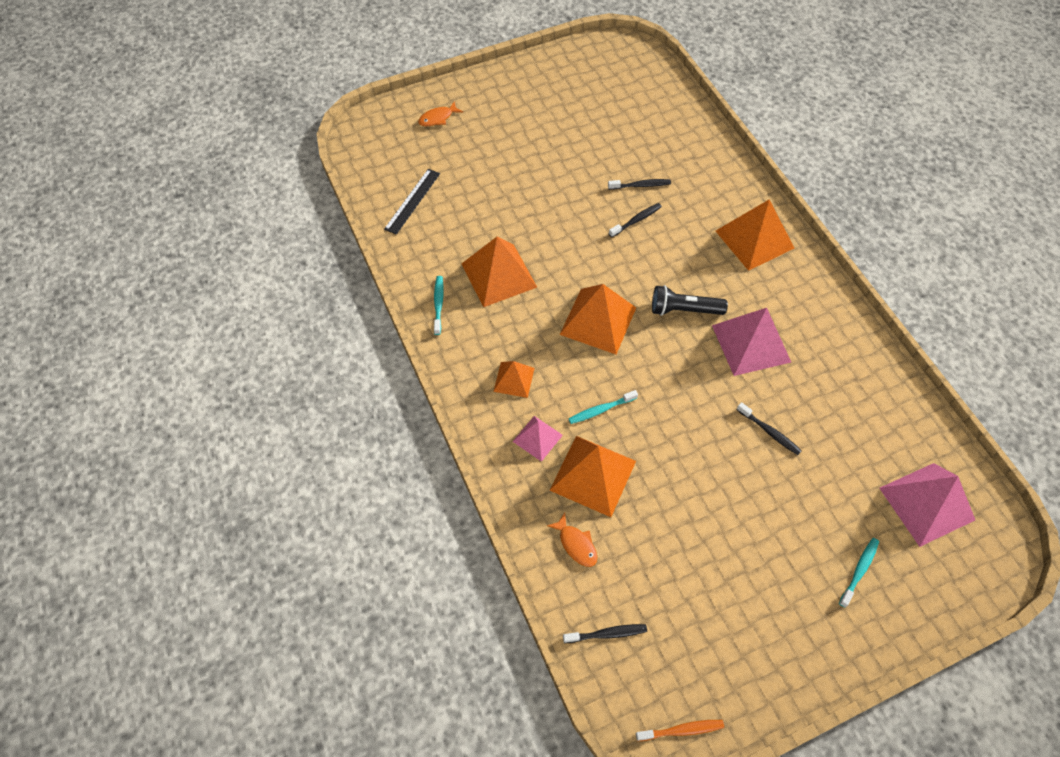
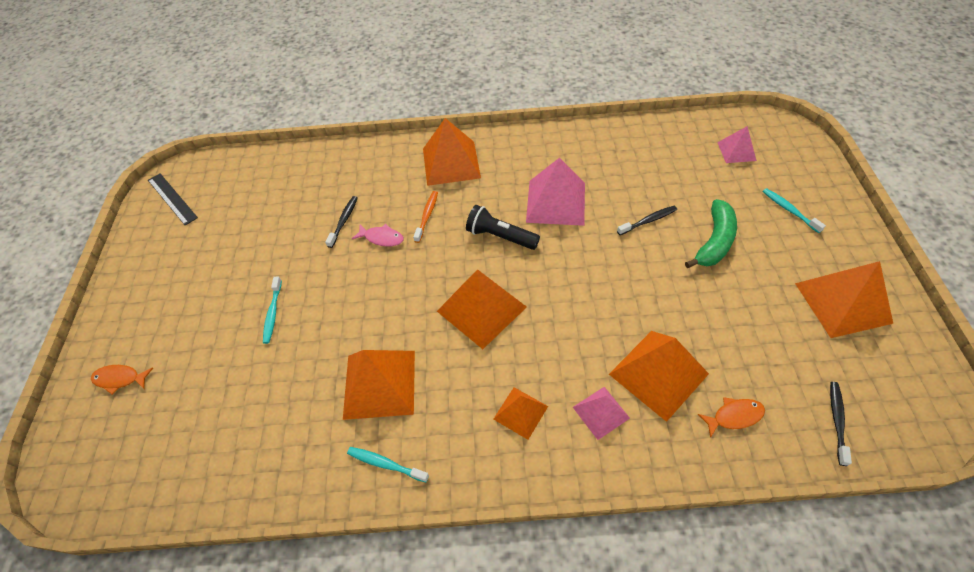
camera: 65 degrees left, 5 degrees down
(412, 201) = (220, 448): black ruler -> black ruler (172, 198)
(438, 118) = (120, 379): orange fish -> orange fish turned 105 degrees clockwise
(600, 410) = (585, 341): turquoise toothbrush -> turquoise toothbrush (273, 313)
(636, 220) = (382, 238): black toothbrush -> pink fish
(682, 730) = (937, 389): orange toothbrush -> orange toothbrush (427, 216)
(684, 310) = (500, 236): black flashlight -> black flashlight turned 90 degrees clockwise
(751, 634) = (842, 302): none -> orange pyramid
(773, 499) = (714, 241): none -> green banana
(926, 503) = (736, 151): pink pyramid -> pink pyramid, size x0.56

